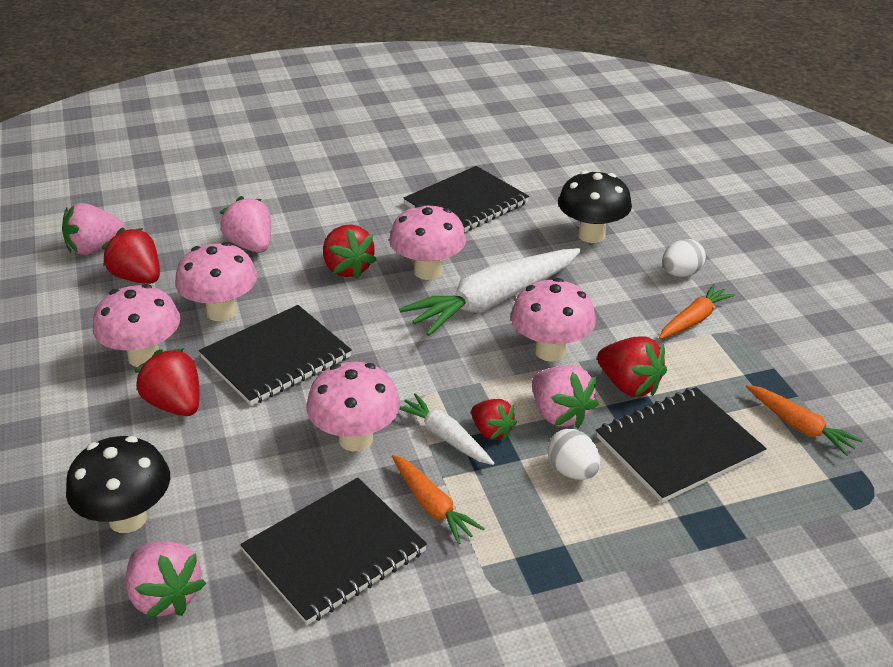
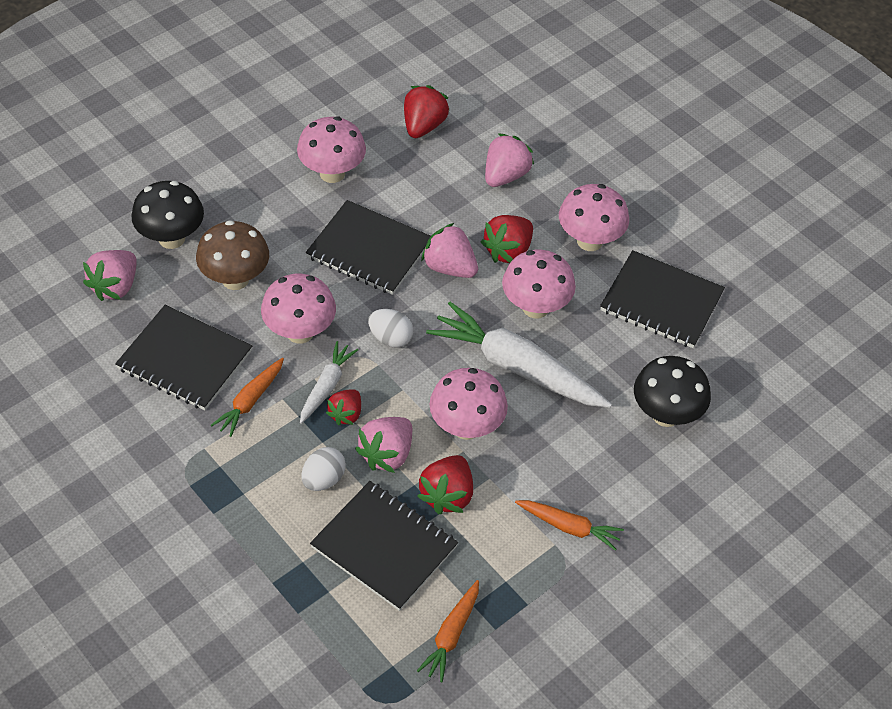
camera: 65 degrees right, 15 degrees up
(95, 248) = (447, 83): pink strawberry -> pink strawberry (449, 267)
(175, 404) = (289, 214): red strawberry -> none
(221, 312) = (407, 194): pink mushroom -> pink mushroom (589, 241)
(239, 474) = (235, 279): none -> brown mushroom
(680, 273) = (640, 502): white egg -> white egg (390, 338)

